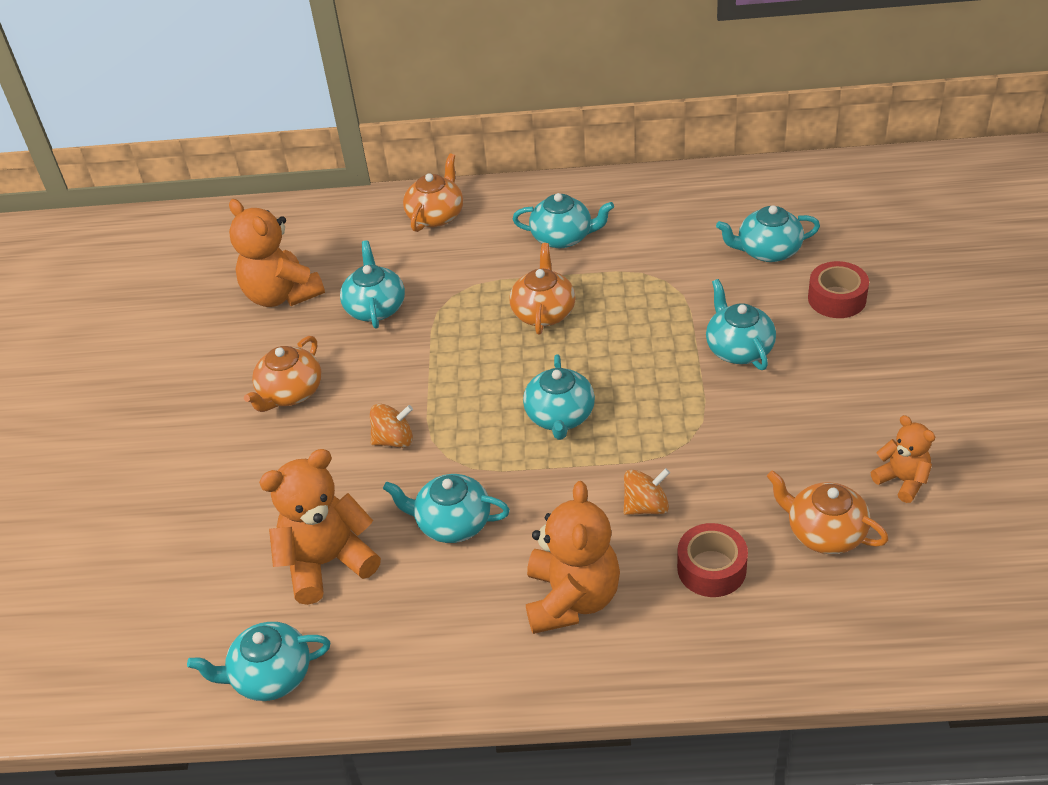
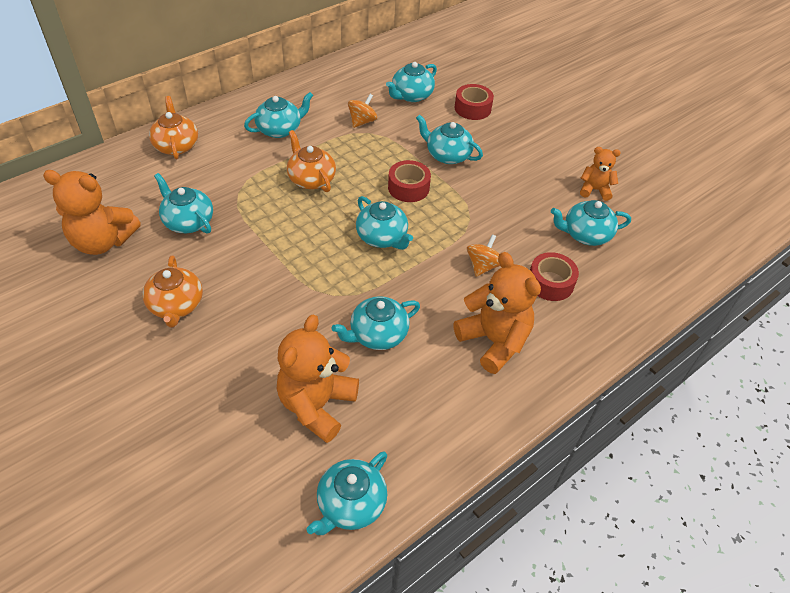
camera: 45 degrees left, 5 degrees up
(394, 440) = (286, 301): orange spinning top -> orange spinning top (362, 121)
(648, 370) = (408, 188): none -> red tape
(824, 532) = (585, 234): orange teapot -> turquoise teapot

